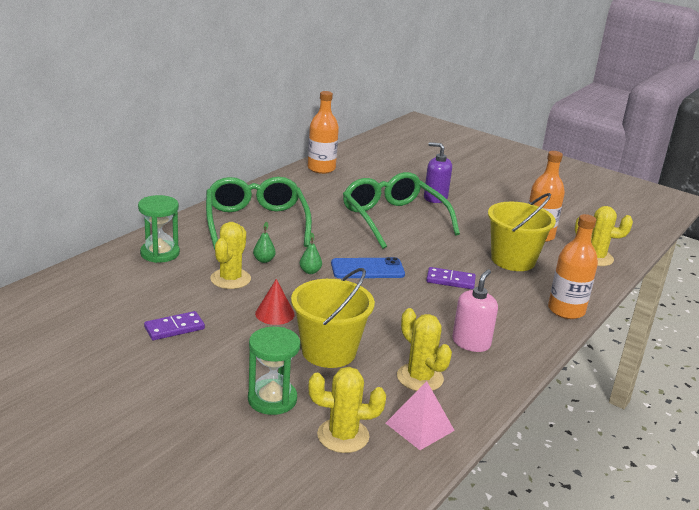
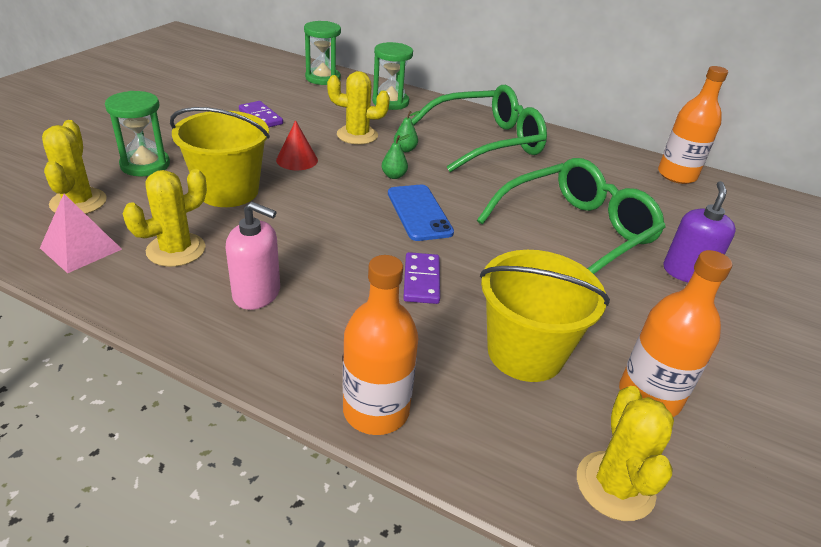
camera: 80 degrees right, 10 degrees up
(79, 283) = (323, 78): none -> green hourglass

